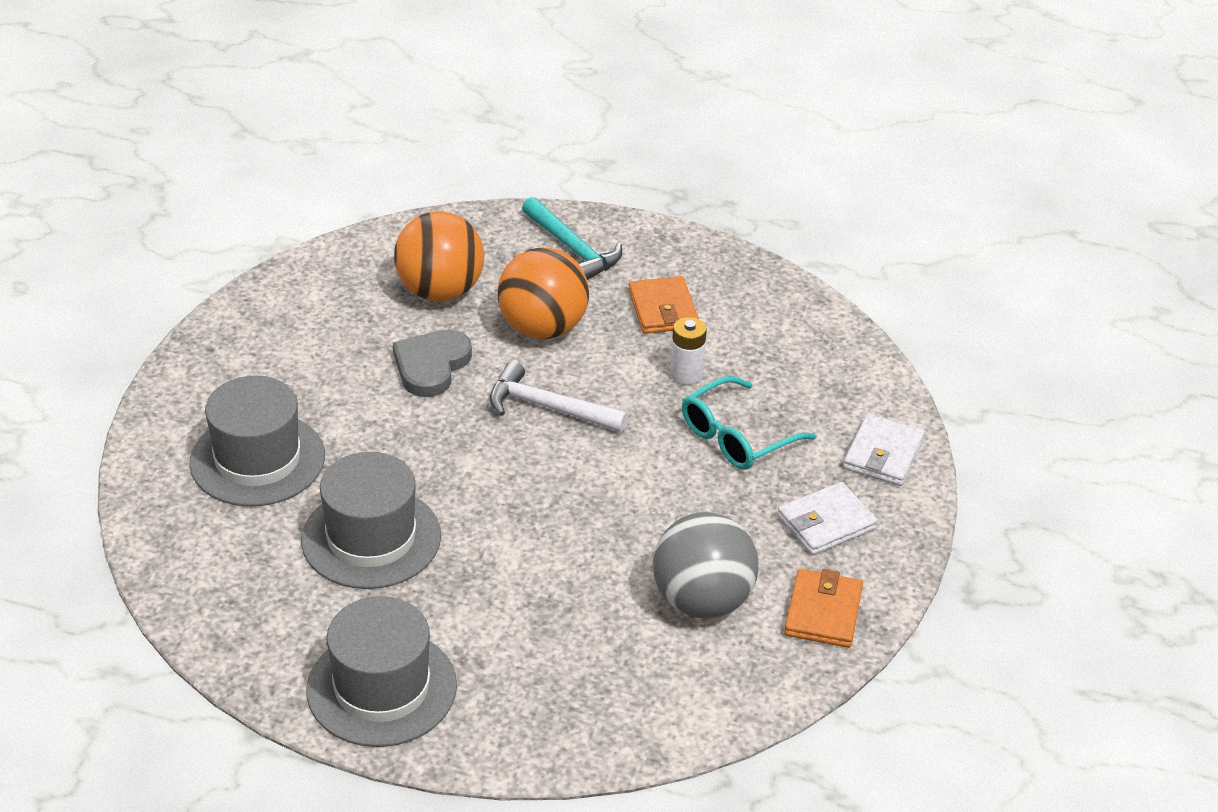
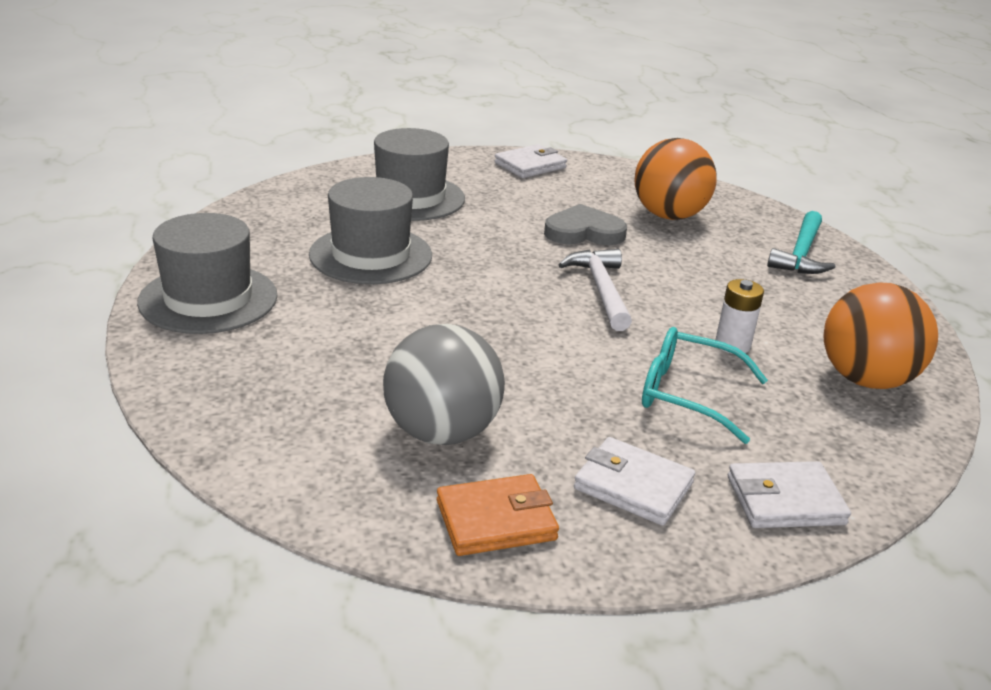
camera: 60 degrees right, 10 degrees down
(247, 333) = (530, 165): none -> white wallet
(542, 328) = (689, 264): orange ball -> orange ball (865, 379)
(663, 309) = (796, 312): orange wallet -> none

